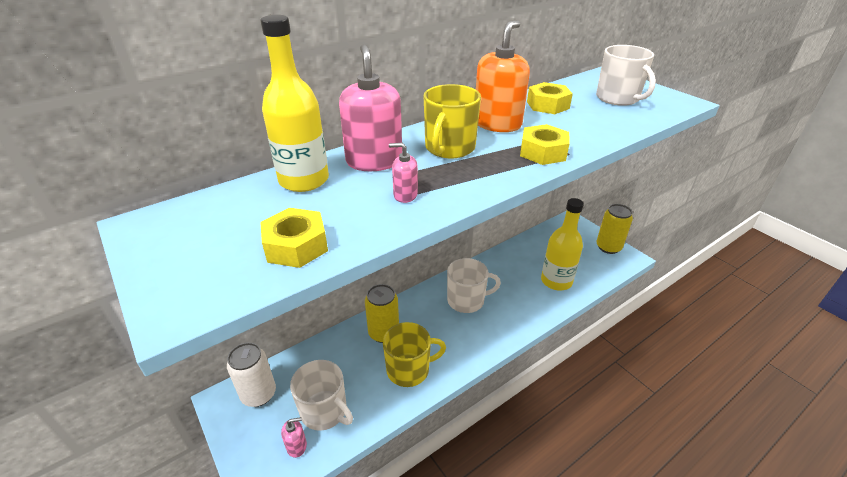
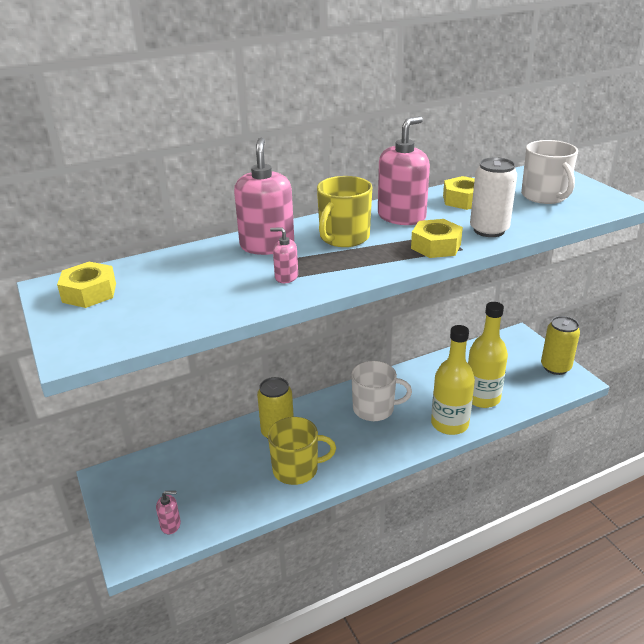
camera: 10 degrees right, 5 degrees down
(259, 394) = (141, 476): white can -> white can (489, 230)
(296, 246) = (178, 312): yellow nut -> yellow nut (89, 292)
(304, 180) = (197, 259): yellow bottle -> yellow bottle (449, 424)
(325, 411) = (203, 497): white mug -> none
(497, 124) = (401, 217): orange soap dispenser -> pink soap dispenser

